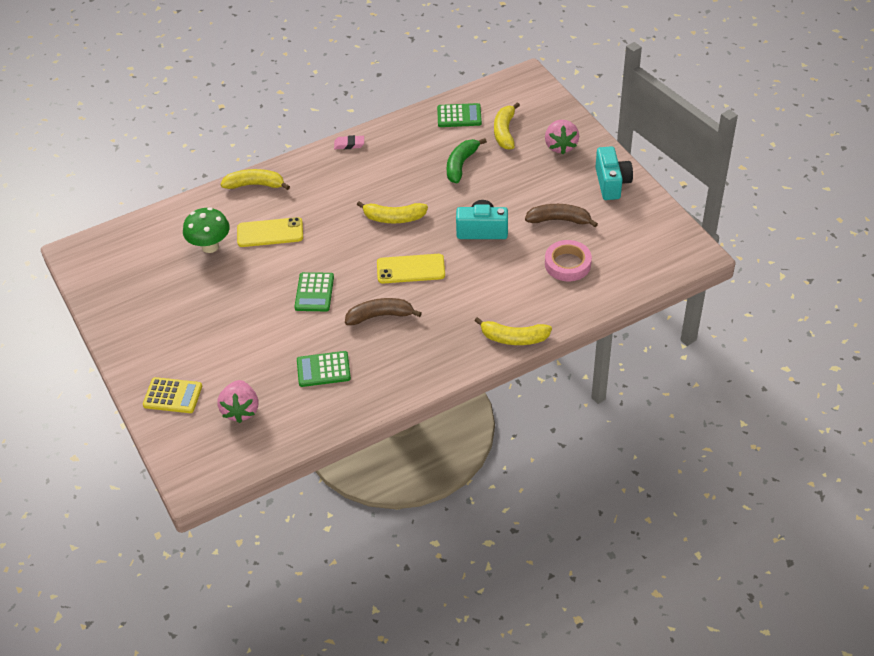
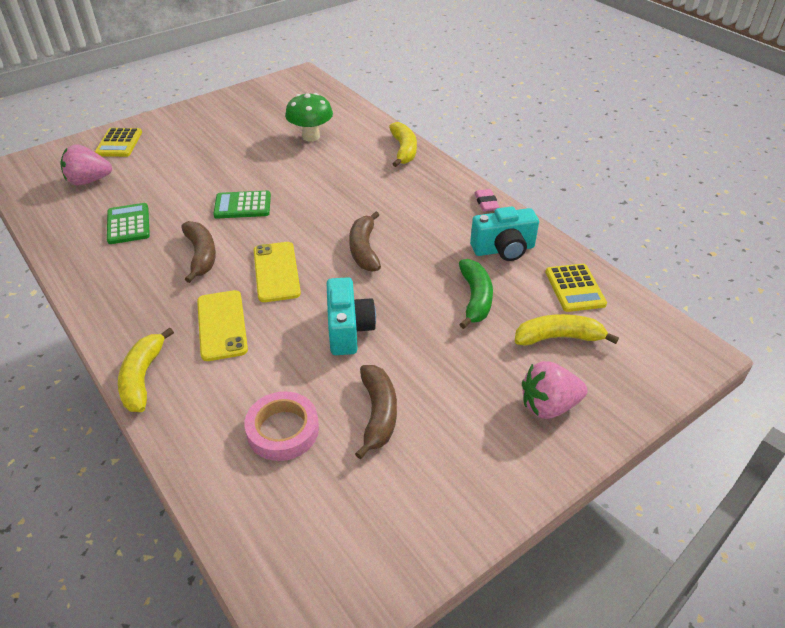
camera: 80 degrees right, 5 degrees down
(270, 232) = (333, 167): yellow phone -> yellow phone (222, 325)
(393, 218) = (364, 249): yellow banana -> brown banana
(459, 116) = (575, 288): green calculator -> yellow calculator
(461, 165) = (475, 298): green banana -> green banana turned 75 degrees clockwise
(611, 183) = (476, 481): turquoise camera -> turquoise camera (503, 249)

